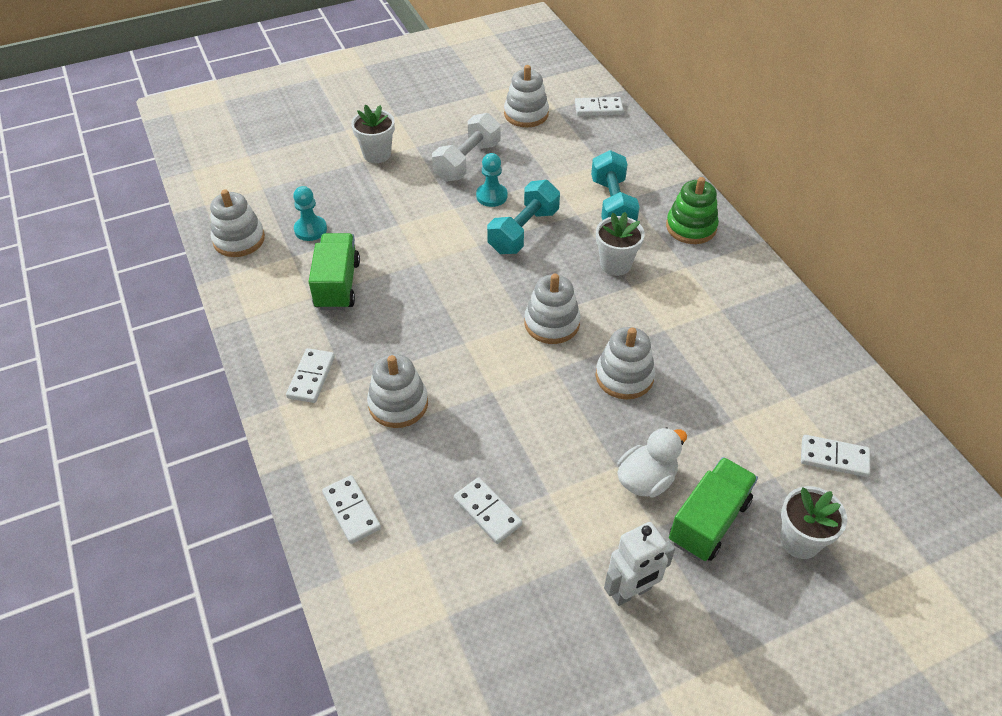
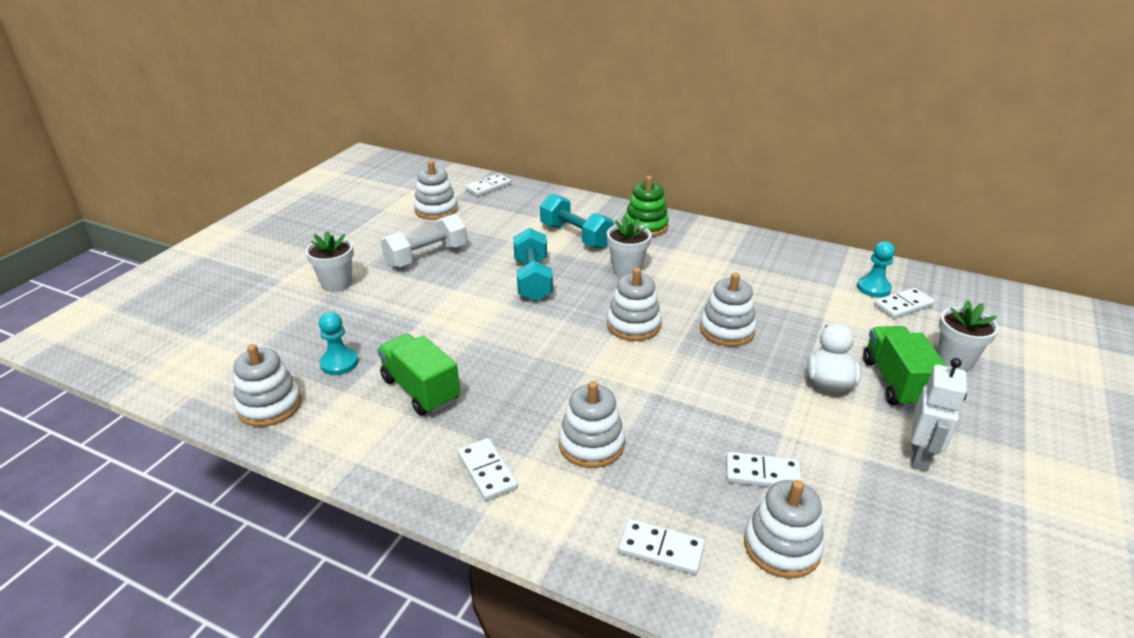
camera: 40 degrees left, 15 degrees down
(429, 571) = (781, 547): none -> white stacking toy
(467, 161) = (426, 256): white dumbbell -> white dumbbell turned 60 degrees clockwise
(491, 196) = (477, 269): turquoise pawn -> turquoise pawn (873, 288)

